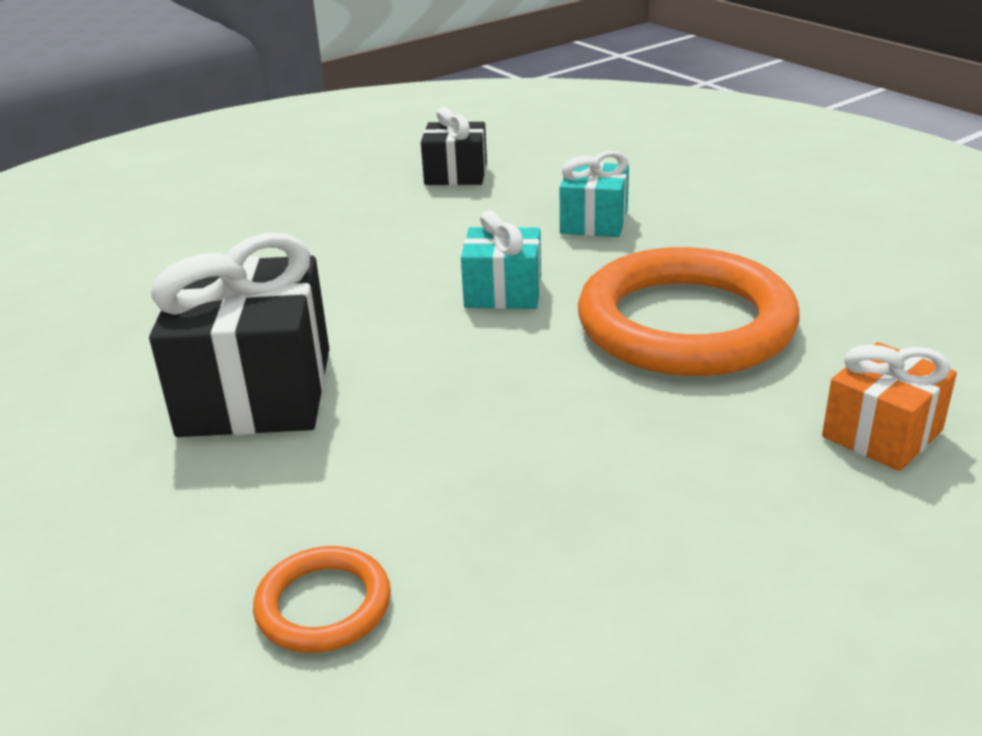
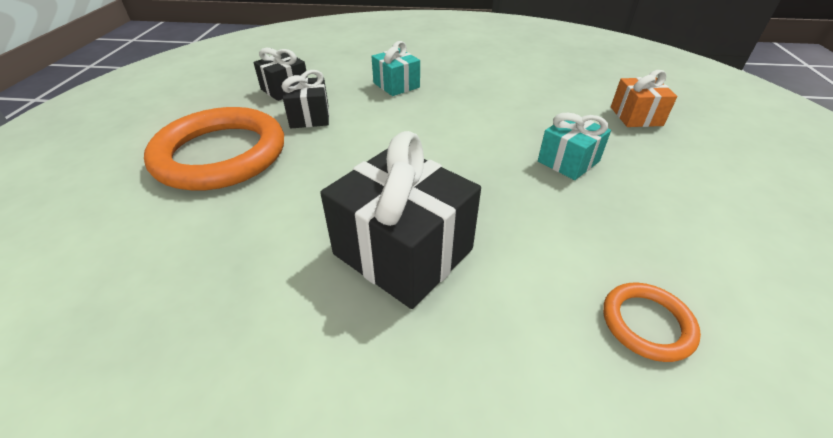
camera: 50 degrees left, 10 degrees up
(423, 217) = (310, 117): none -> black gift
(503, 292) = (420, 133): turquoise gift -> turquoise gift (568, 161)
(685, 323) = (511, 110): orange ring -> orange ring (220, 154)

